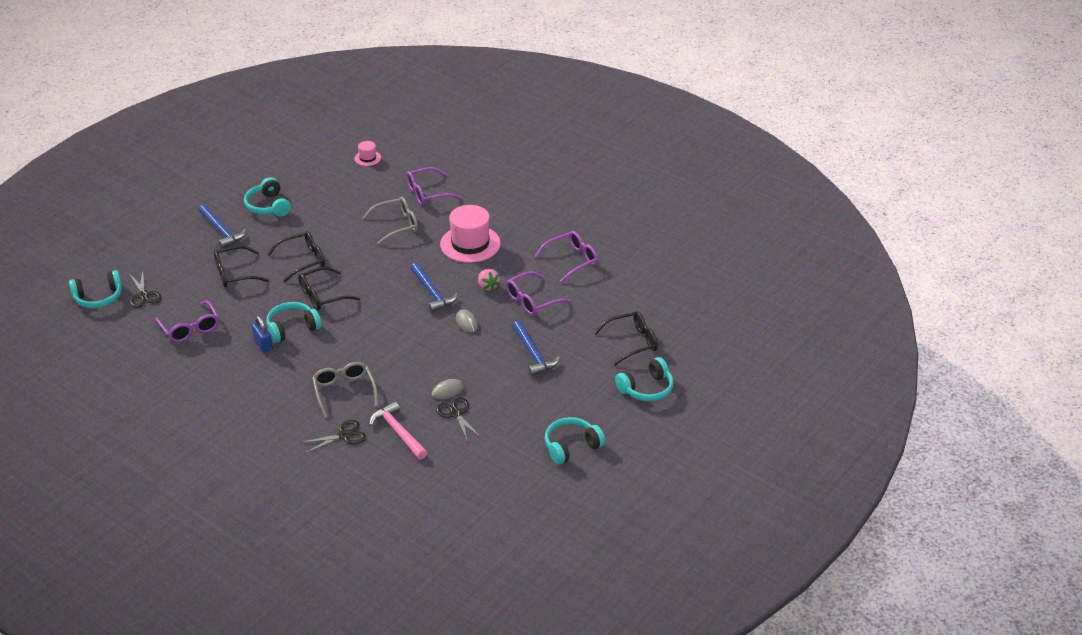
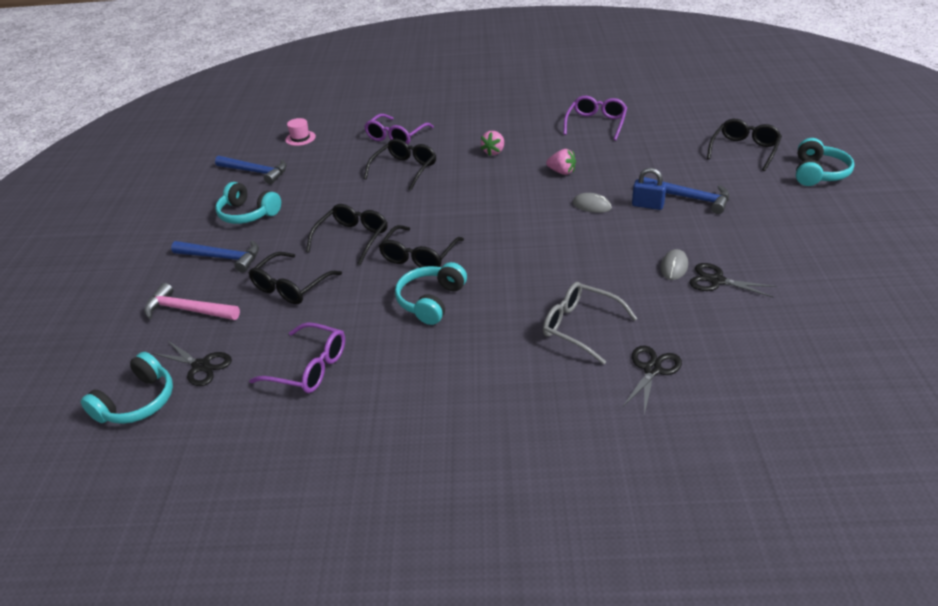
camera: 35 degrees left, 0 degrees up
(263, 345) = (422, 334): blue padlock -> blue padlock (647, 205)
(397, 225) = (405, 169): grey glasses -> black glasses
(398, 432) = (697, 331): pink hammer -> pink hammer (188, 310)
(432, 293) = (522, 200): blue hammer -> blue hammer (255, 172)
(470, 244) = (494, 152): pink hat -> pink strawberry
(532, 300) = (615, 163): purple glasses -> none
(571, 446) = (855, 247): turquoise headphones -> none

